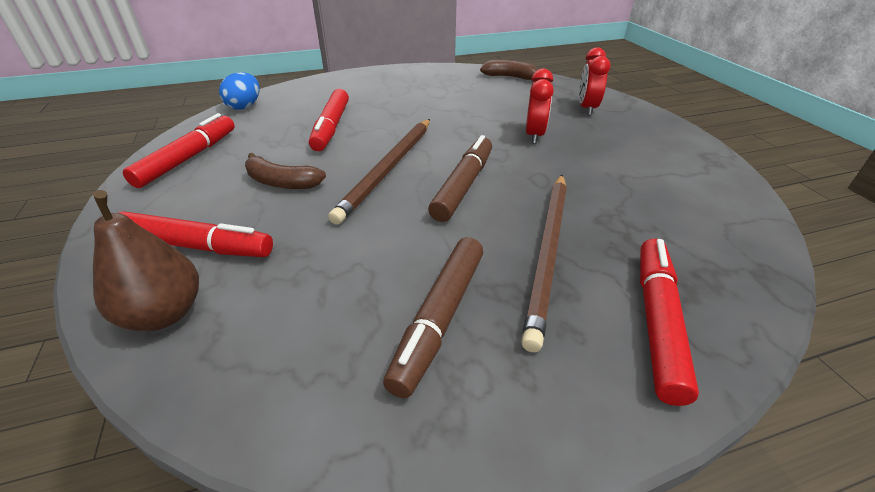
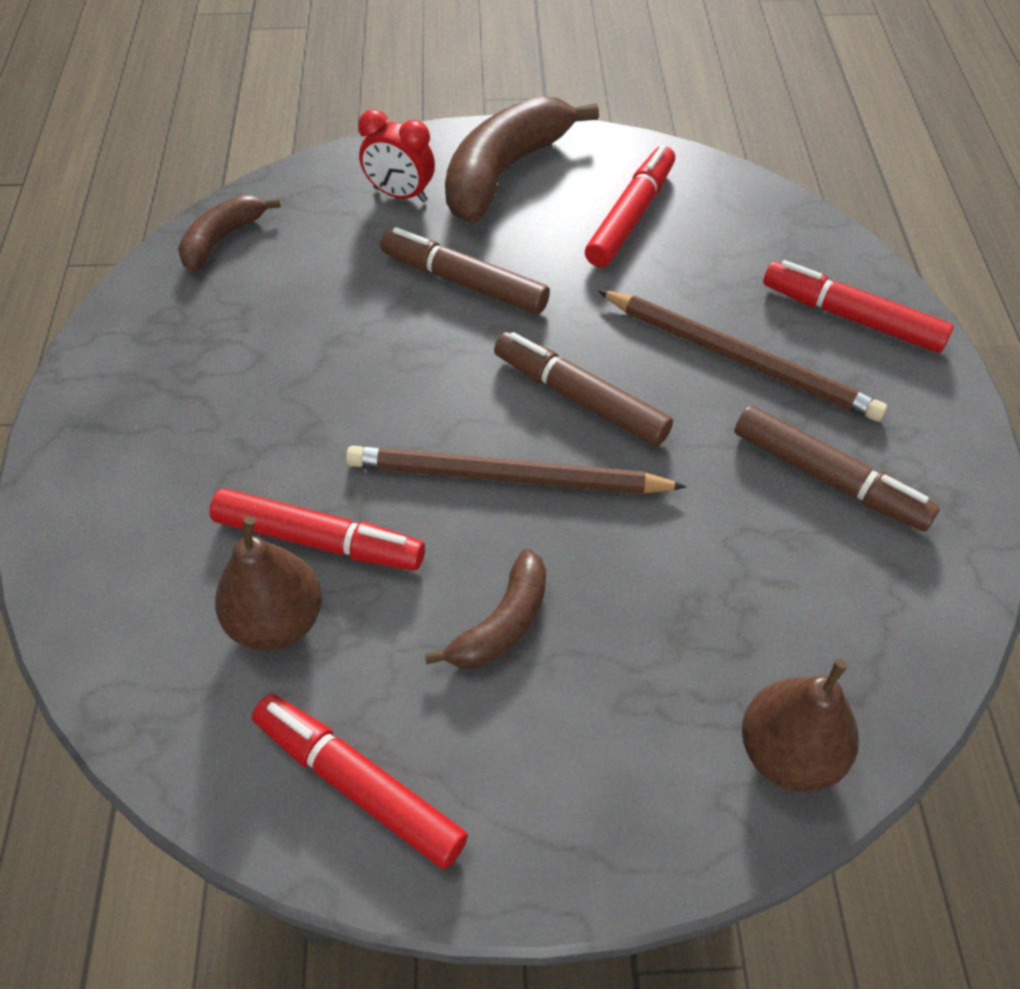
camera: 75 degrees left, 15 degrees up
(196, 246) = (653, 734): red marker -> red marker (631, 216)
(245, 106) = (136, 697): blue egg -> none
(283, 126) = (277, 621): none -> brown pear
(388, 169) = (506, 477): brown pencil -> brown pencil turned 150 degrees clockwise
(534, 135) = (464, 282): red clock -> brown marker
(644, 134) = (504, 172): none -> brown banana

